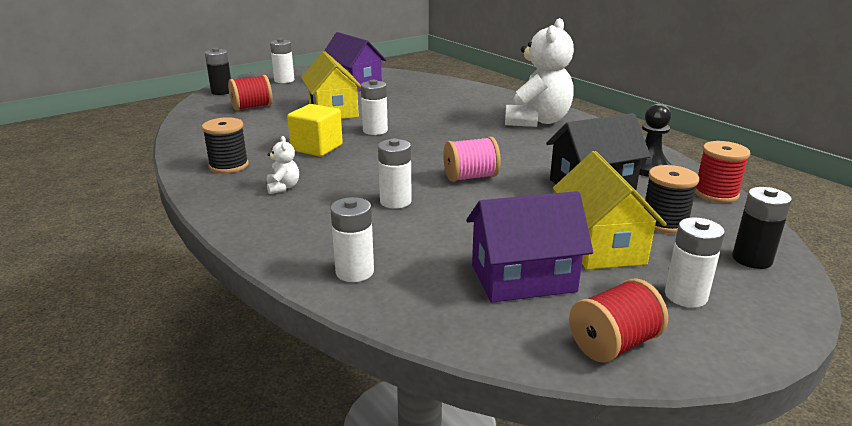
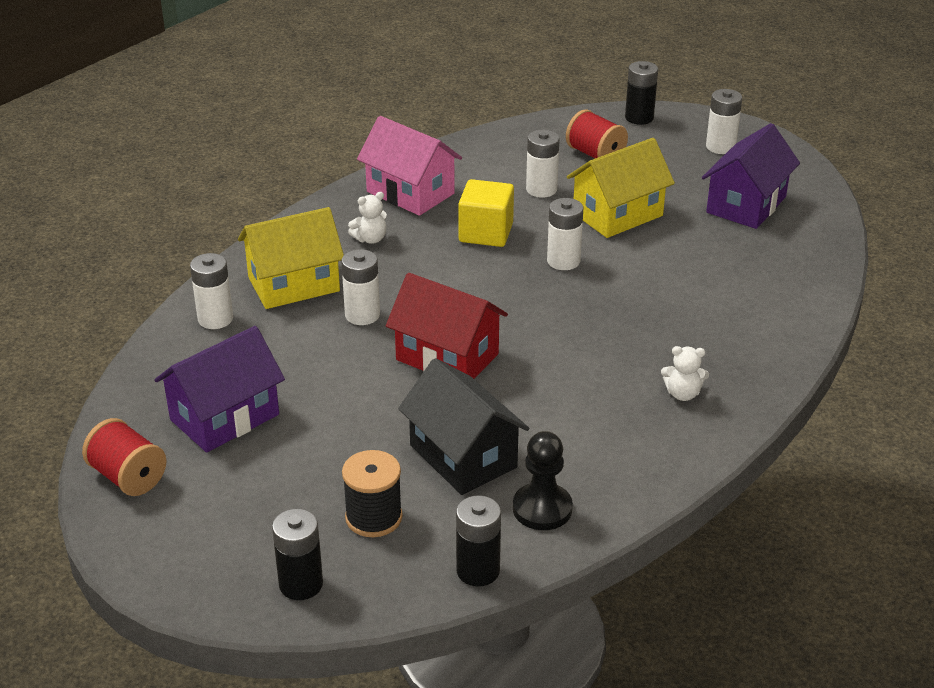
camera: 75 degrees right, 10 degrees up
(229, 166) = (410, 193): black spool -> pink house
(470, 177) = (447, 357): pink spool -> red house
(523, 278) = (225, 417): purple house -> purple house turned 75 degrees clockwise
(537, 121) = (682, 394): white teddy bear -> white teddy bear, size x0.41
(600, 245) = (302, 466): yellow house -> yellow house (293, 284)
(685, 296) = (213, 526): white battery -> white battery (541, 189)
(715, 193) = (478, 571): red spool -> black battery

